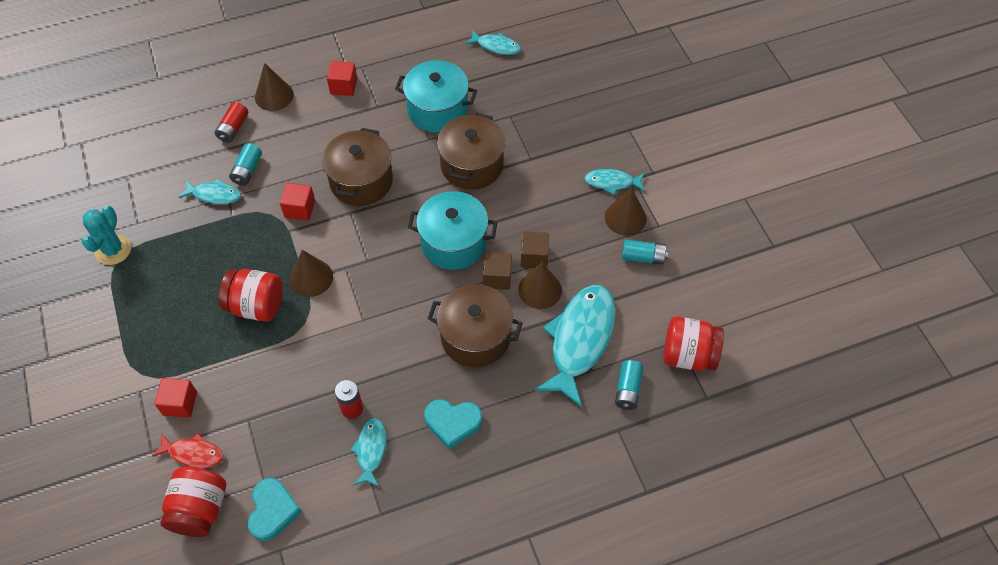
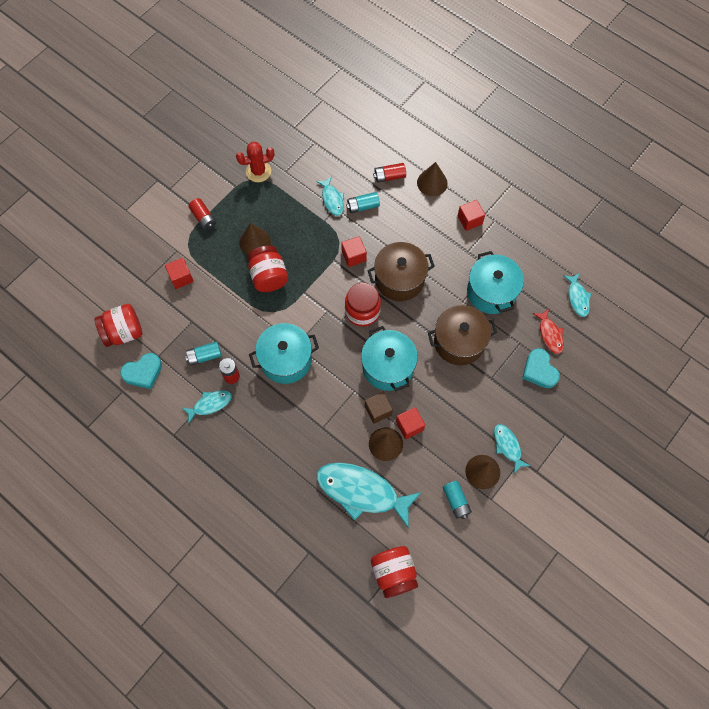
camera: 60 degrees right, 10 degrees up
(113, 250) = (258, 171): turquoise cactus -> red cactus
(122, 339) = (203, 218): none -> red battery
(193, 453) = (154, 305): red fish -> red fish (550, 334)
(311, 278) = (307, 295): brown cone -> brown cone (254, 241)
(372, 234) = (362, 311): none -> red jar
(373, 339) = (286, 360): none -> turquoise pot
(453, 423) = (255, 443): turquoise heart -> turquoise heart (539, 370)
(475, 337) = (324, 422): brown pot -> none
(534, 257) = (409, 426): brown cube -> red cube
(580, 340) = (362, 492): turquoise fish -> turquoise fish turned 150 degrees counterclockwise
(628, 389) = (342, 544): turquoise battery -> turquoise battery (204, 356)

